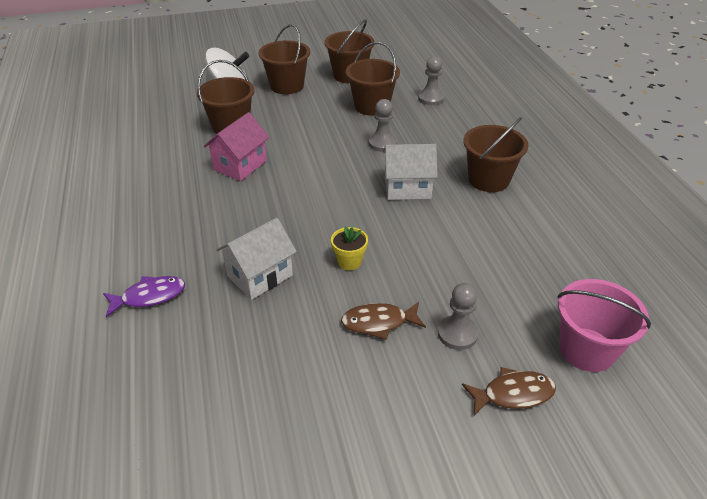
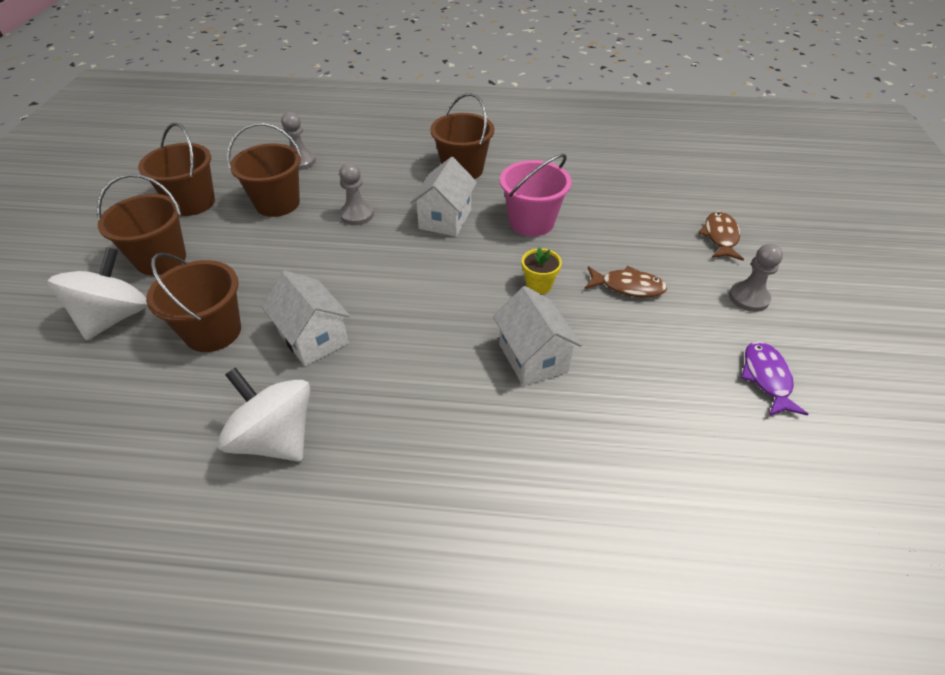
camera: 70 degrees left, 5 degrees up
(149, 296) = (531, 468): purple fish -> purple fish (766, 378)
(153, 178) = (275, 438): none -> white spinning top
(240, 165) = (313, 338): pink house -> white house
(378, 322) = (628, 287): brown fish -> brown fish turned 90 degrees counterclockwise
(457, 334) = (653, 245): grey pawn -> grey pawn (748, 298)
(586, 349) = (683, 190): pink bucket -> pink bucket (531, 222)

